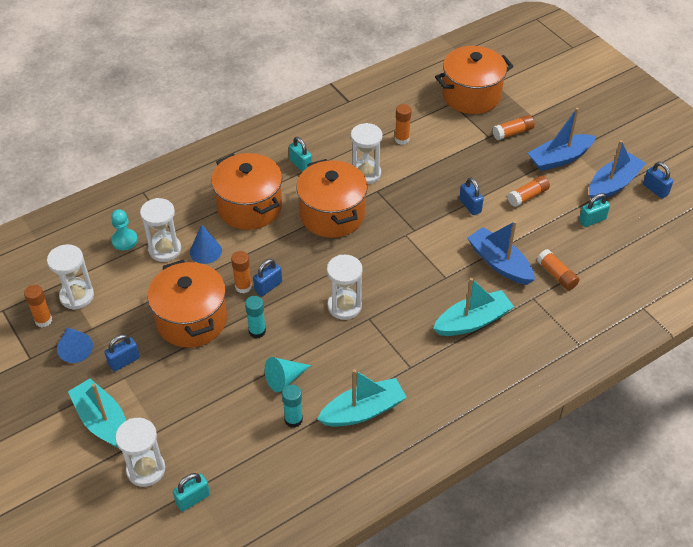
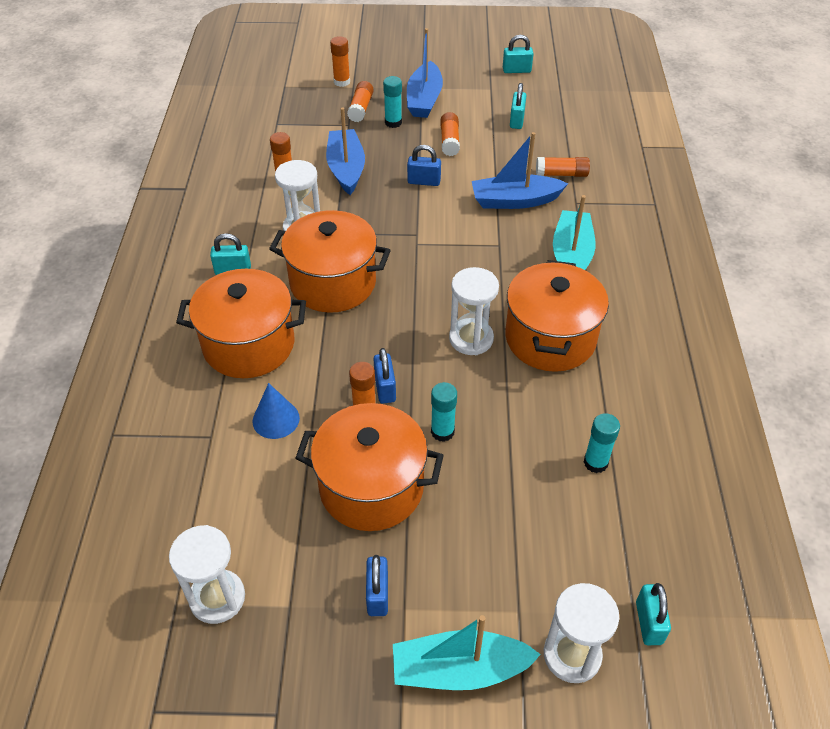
camera: 55 degrees left, 0 degrees up
(43, 320) = (222, 662): orange glue stick -> orange glue stick (342, 82)
(75, 349) = (308, 645): blue cone -> none
(124, 240) = (174, 494): turquoise pawn -> none
(165, 249) = (233, 459): white hourglass -> none
(284, 379) = (532, 441): turquoise cone -> none
(363, 411) = (625, 396): turquoise boat -> none
(471, 95) = (282, 107): orange pot -> orange pot (550, 338)
(515, 157) = (393, 122): none -> turquoise glue stick
(613, 184) = (487, 88): blue boat -> blue boat (346, 169)
(655, 190) = (516, 70): blue padlock -> turquoise padlock

